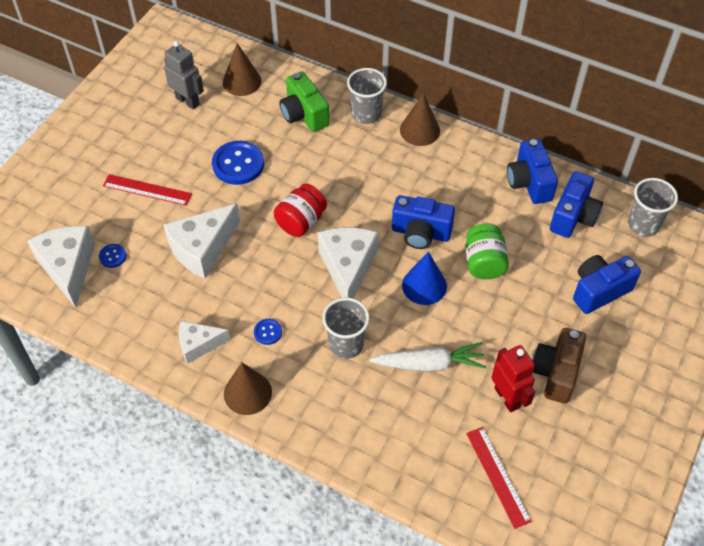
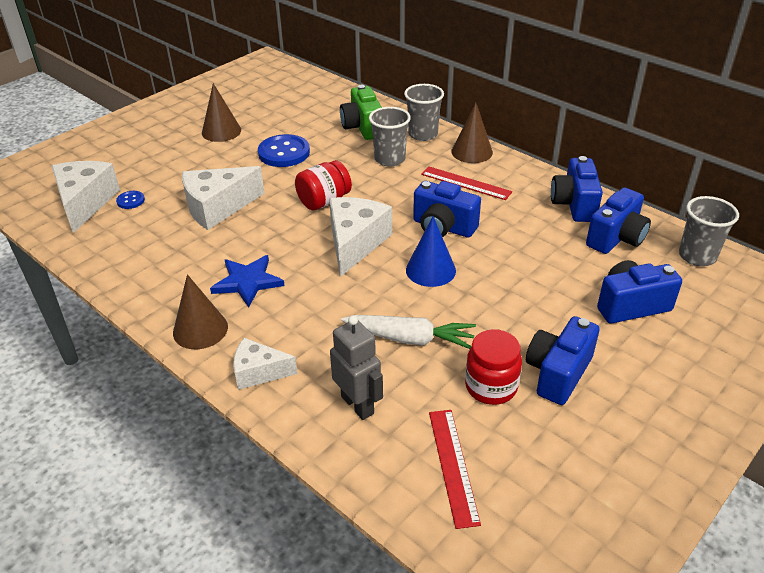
camera: 15 degrees right, 15 degrees down
(147, 190) = (190, 159): red ruler -> red ruler (465, 183)
(188, 101) = (260, 106): grey robot -> grey robot (358, 405)
(198, 345) = (172, 280): white cheese -> white cheese (259, 372)
(242, 81) = (316, 99): brown cone -> brown cone (221, 131)
(268, 332) = (248, 282): blue button -> blue star
(346, 344) = (325, 306): grey cup -> grey cup (389, 159)
(484, 263) = (503, 261): green jar -> none
(507, 397) = (491, 387): red robot -> red jar
(556, 373) = (558, 373): brown camera -> blue camera

